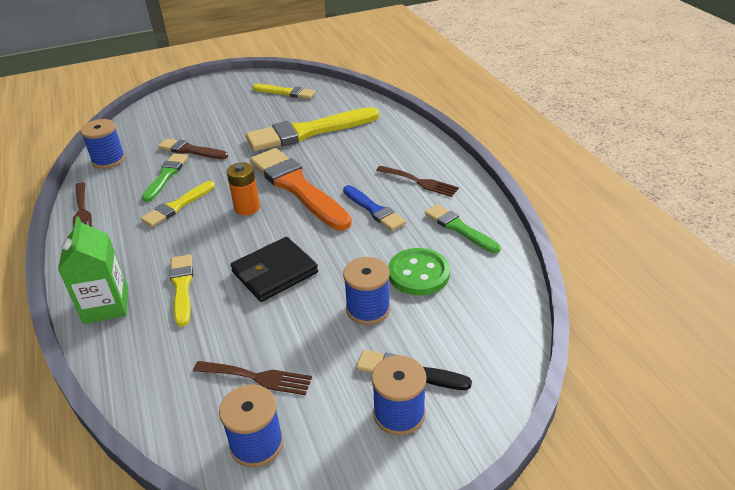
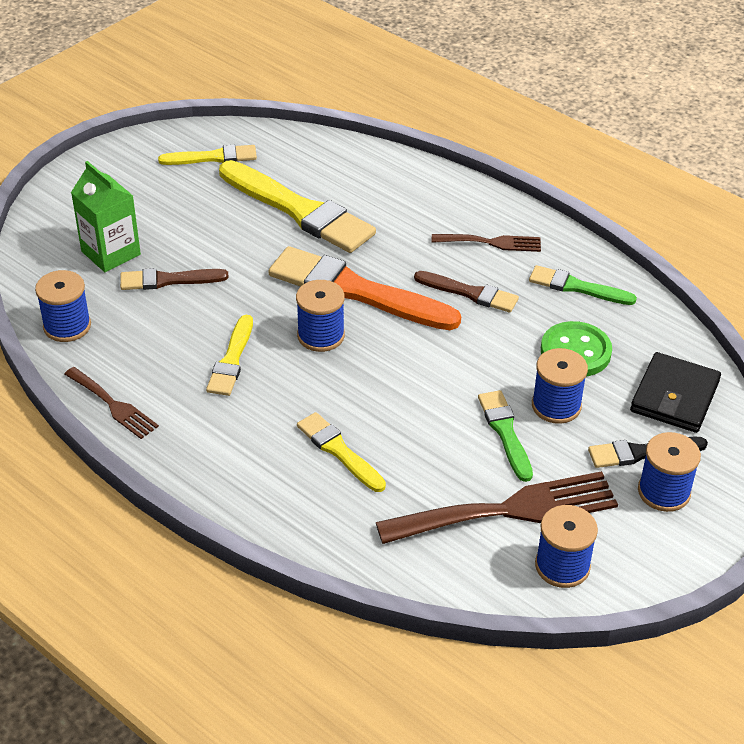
camera: 30 degrees left, 5 degrees up
(106, 305) = (274, 501): green carton -> green carton (111, 253)
(166, 175) = (173, 325): green brush -> green brush (505, 432)
(247, 208) = (321, 335): orange battery -> blue spool
(258, 377) = (509, 510): brown fork -> brown fork, size x1.84
(275, 272) = (426, 400): black wallet -> black wallet (674, 396)
(308, 132) = (299, 210): yellow brush -> yellow brush turned 90 degrees counterclockwise
(374, 210) = (470, 293): blue brush -> brown brush

